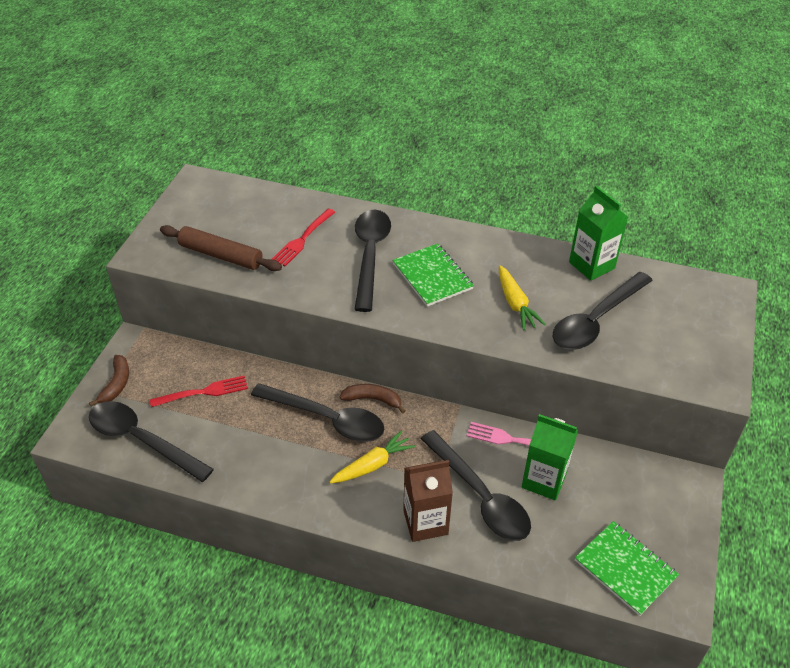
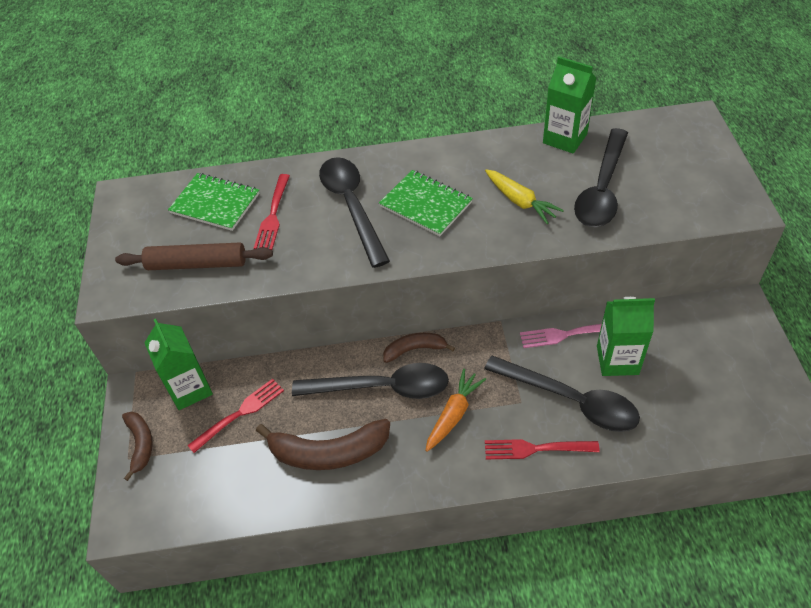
camera: 20 degrees left, 5 degrees up
(142, 440) = (204, 492): black spoon -> none
(177, 357) = (190, 389): none -> green carton
(253, 451) = (328, 452): none -> brown banana
(373, 464) = (454, 414): yellow carrot -> orange carrot
(425, 522) = (536, 448): brown carton -> red fork
(625, 569) = (735, 411): green notebook -> green notebook (215, 203)

